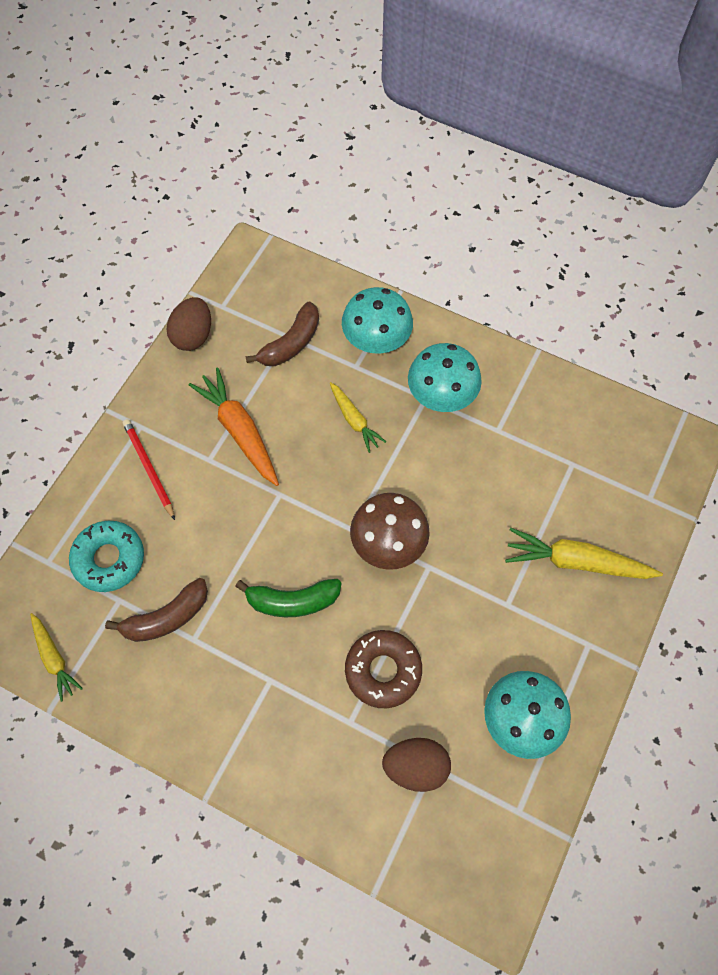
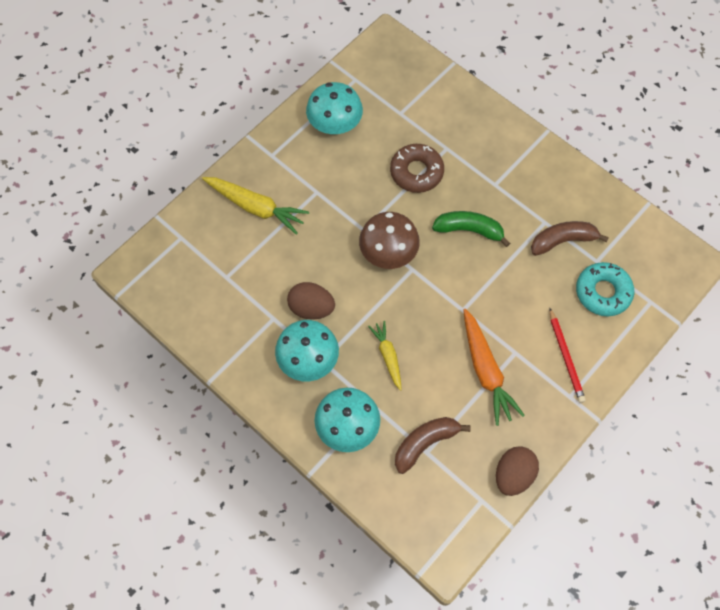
camera: 165 degrees left, 0 degrees up
(54, 658) = (646, 233): yellow carrot -> none
(415, 766) = (411, 115): brown egg -> brown egg (311, 308)

